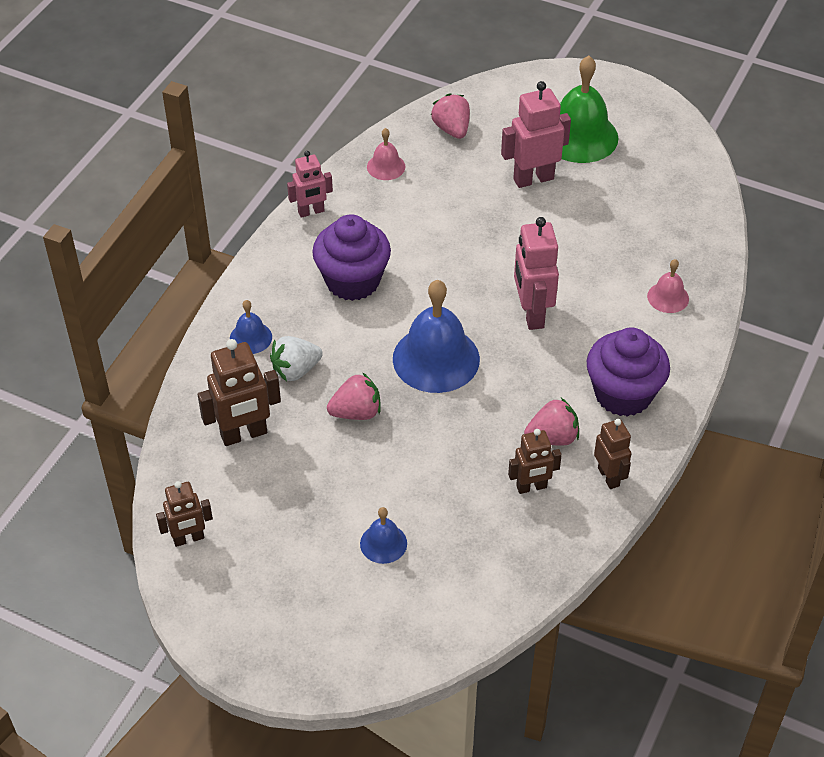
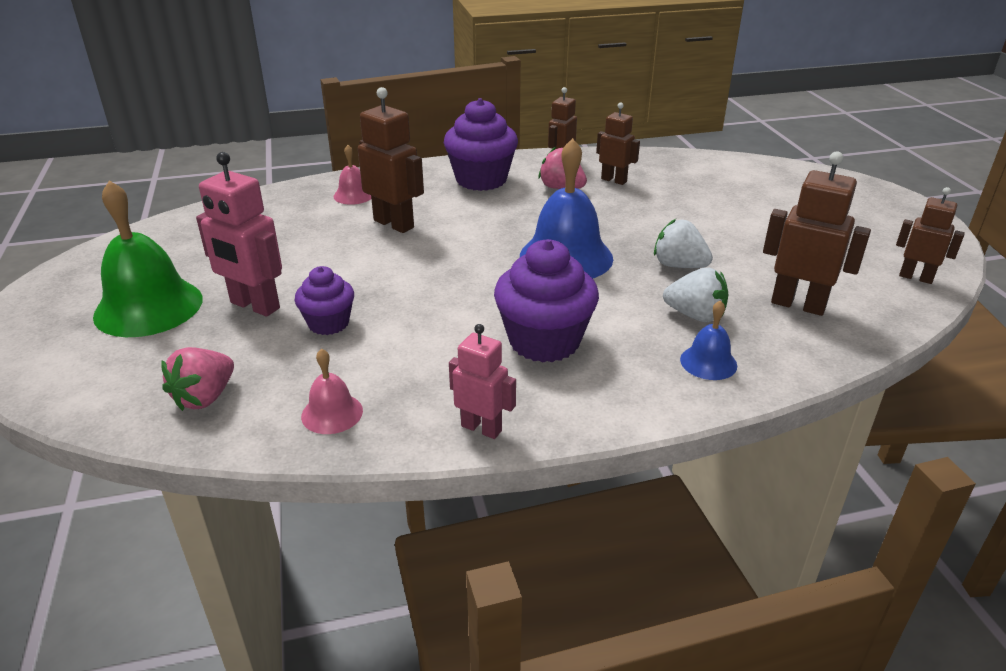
camera: 130 degrees left, 15 degrees down
(356, 412) = (679, 265): pink strawberry -> white strawberry
(383, 543) = (752, 207): blue bell -> none
(476, 201) = (328, 323): none -> purple cupcake
(531, 314) = (451, 238): pink robot -> none
(588, 295) = (394, 224): none -> brown robot

